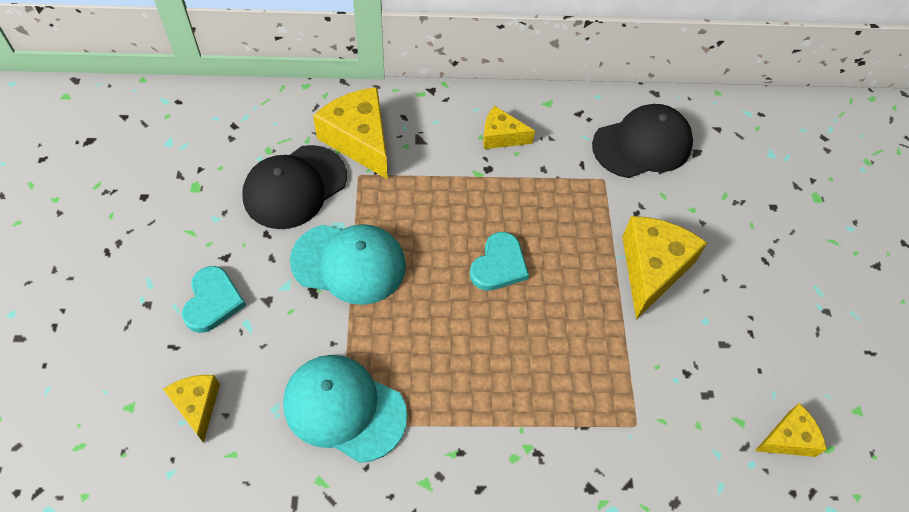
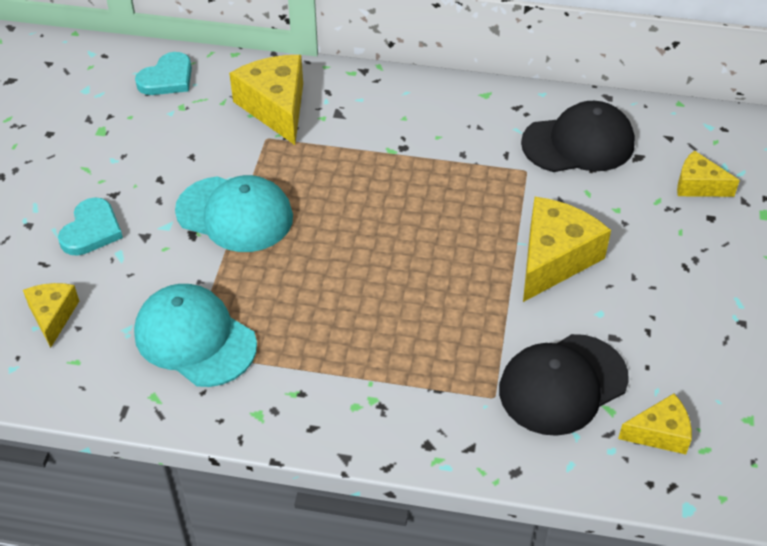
camera: 15 degrees right, 10 degrees down
(295, 187) = (199, 142): black cap -> black cap (562, 384)
(499, 265) = (389, 234): turquoise heart -> turquoise heart (167, 78)
(501, 136) = (425, 120): yellow cheese -> yellow cheese (698, 185)

